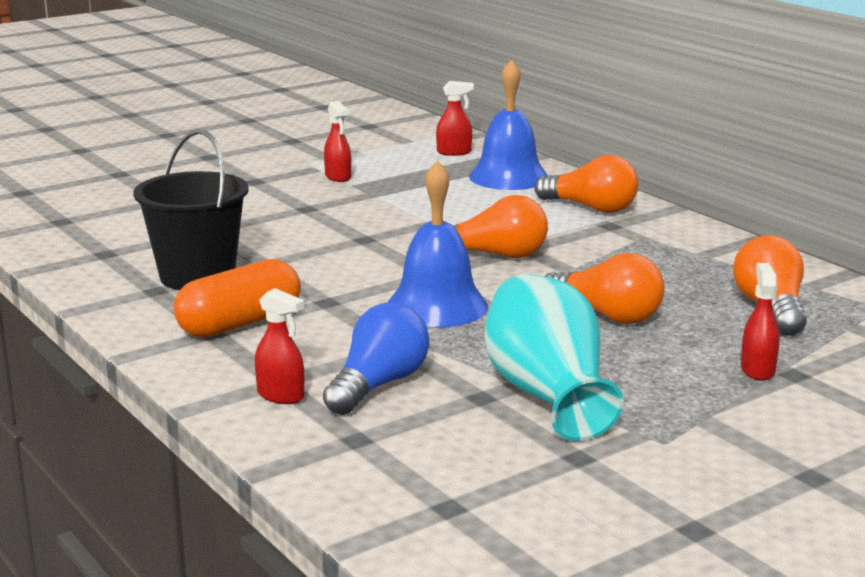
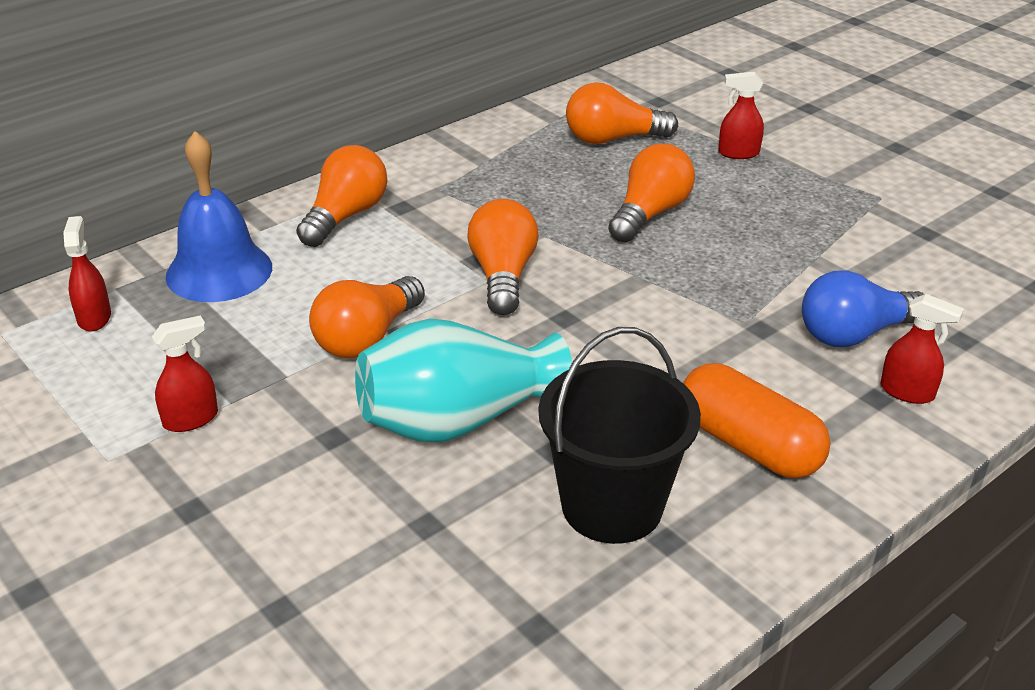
camera: 95 degrees left, 15 degrees up
(281, 395) = (907, 392): red spray bottle -> red spray bottle turned 90 degrees clockwise
(378, 385) = (855, 334): blue light bulb -> blue light bulb turned 45 degrees counterclockwise
(415, 215) = (367, 337): none -> orange light bulb
(437, 306) = (656, 309): blue bell -> none
(547, 395) = (829, 245): turquoise vase -> turquoise vase (457, 421)

